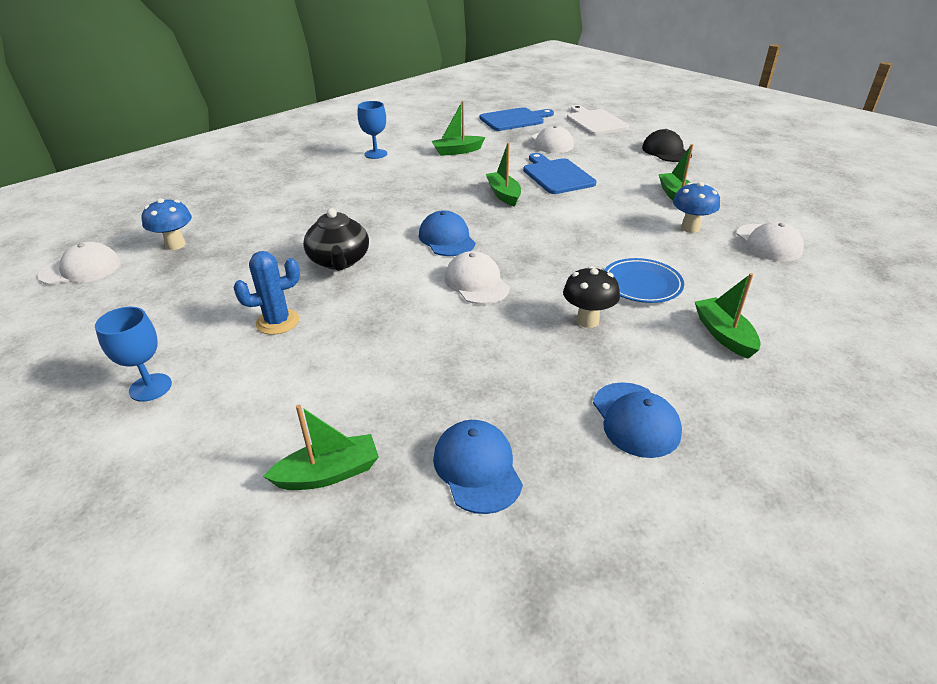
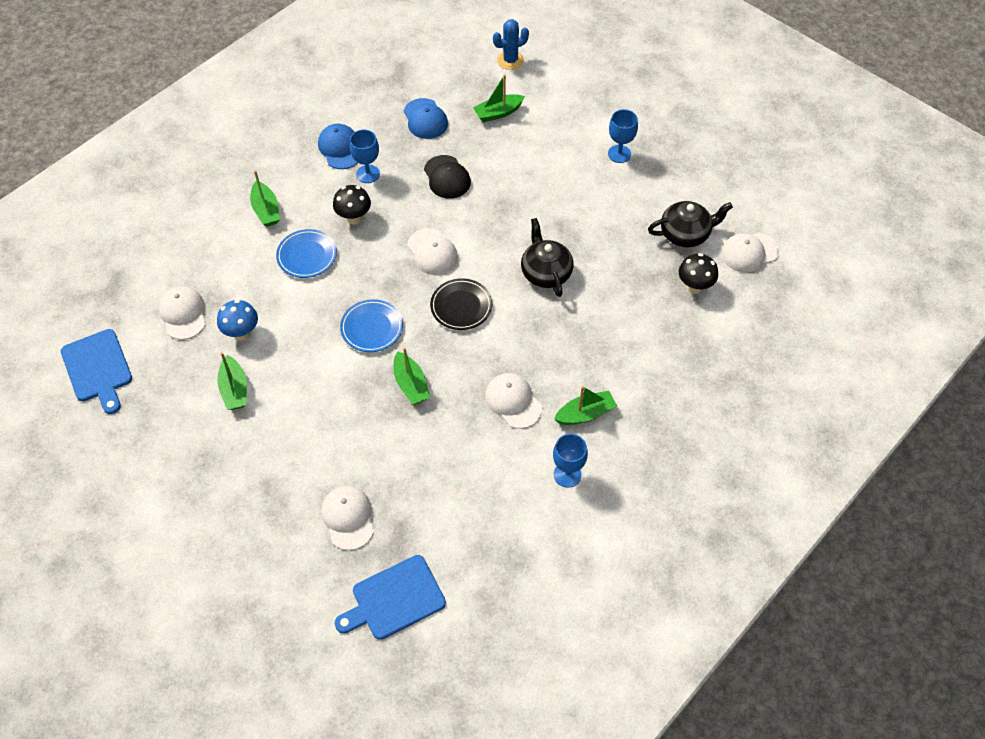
camera: 175 degrees right, 20 degrees up
(141, 288) = (685, 234): none -> black teapot
(175, 245) = (694, 287): blue mushroom -> black mushroom
(277, 322) = (567, 206): blue cactus -> blue cactus (510, 60)
(408, 184) = (513, 401): none -> white cap
(446, 239) = (461, 306): blue cap -> black plate
(457, 151) = (468, 487): green boat -> green boat (585, 414)
(547, 227) = (372, 328): none -> blue plate
(556, 175) = (352, 429): blue cutting board -> blue cutting board (98, 369)
(577, 376) = (368, 174): none -> blue goblet
(595, 122) = (278, 596): white cutting board -> none
(666, 151) = (209, 498): black cap -> black cap (447, 177)

